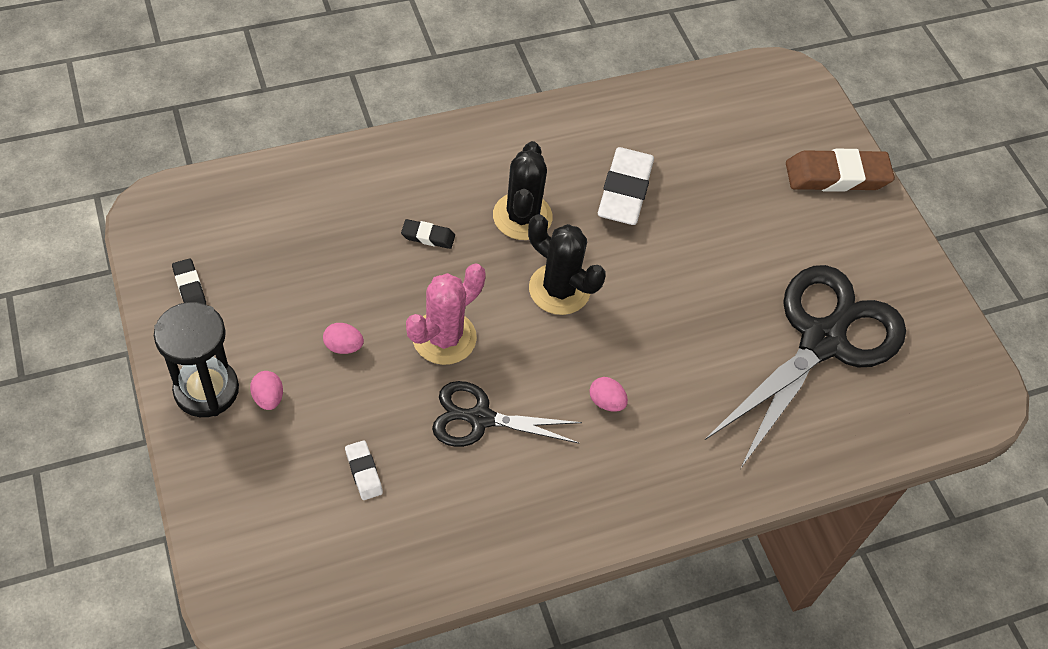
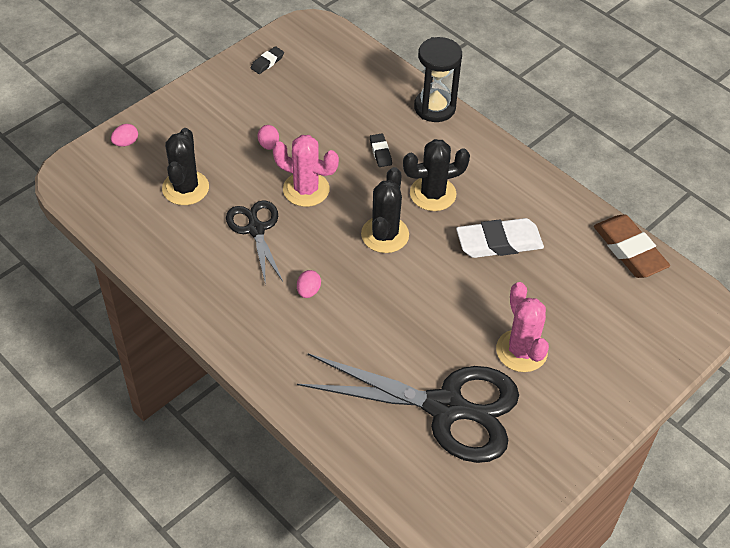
camera: 70 degrees right, 5 degrees down
(206, 390) = (201, 98): black hourglass -> black hourglass (434, 108)
(268, 398) = (212, 126): pink egg -> pink egg (126, 143)
(364, 472) = (185, 188): white eraser -> black cactus
(777, 242) = (521, 351): none -> pink cactus
(836, 176) = (621, 373): brown eraser -> brown eraser (629, 250)

